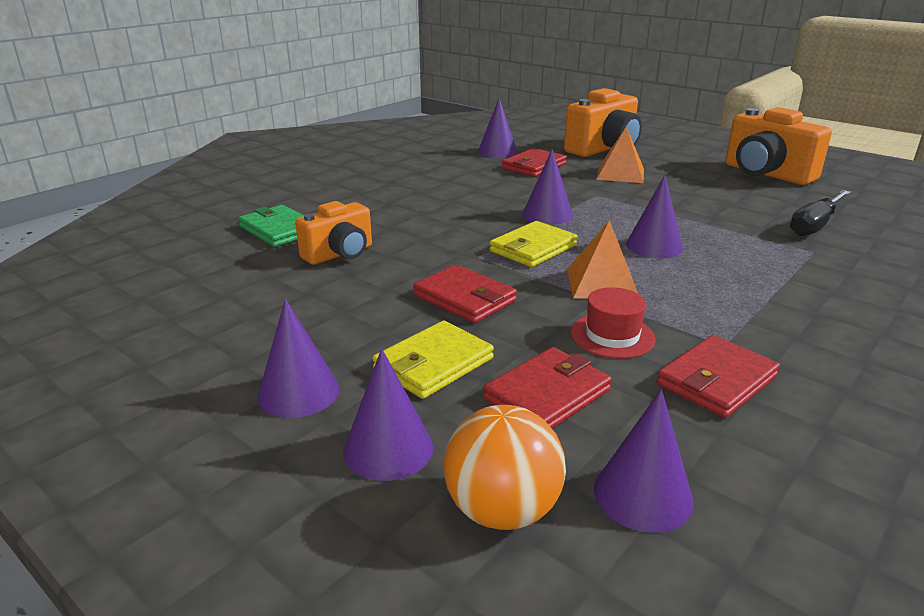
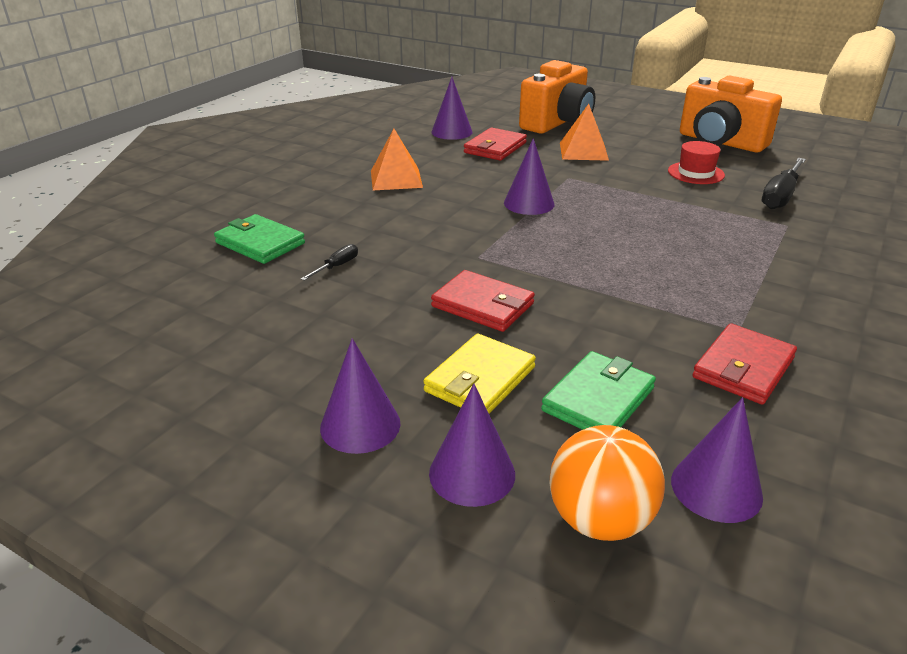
camera: 10 degrees left, 5 degrees up
(340, 254) = (337, 266): orange camera -> black screwdriver
(533, 248) = (528, 243): yellow wallet -> none
(547, 394) = (598, 399): red wallet -> green wallet
(602, 283) = (607, 276): orange pyramid -> orange pyramid (396, 179)
(612, 336) = (636, 331): red hat -> red hat (696, 173)
(654, 246) = (642, 231): purple cone -> none

